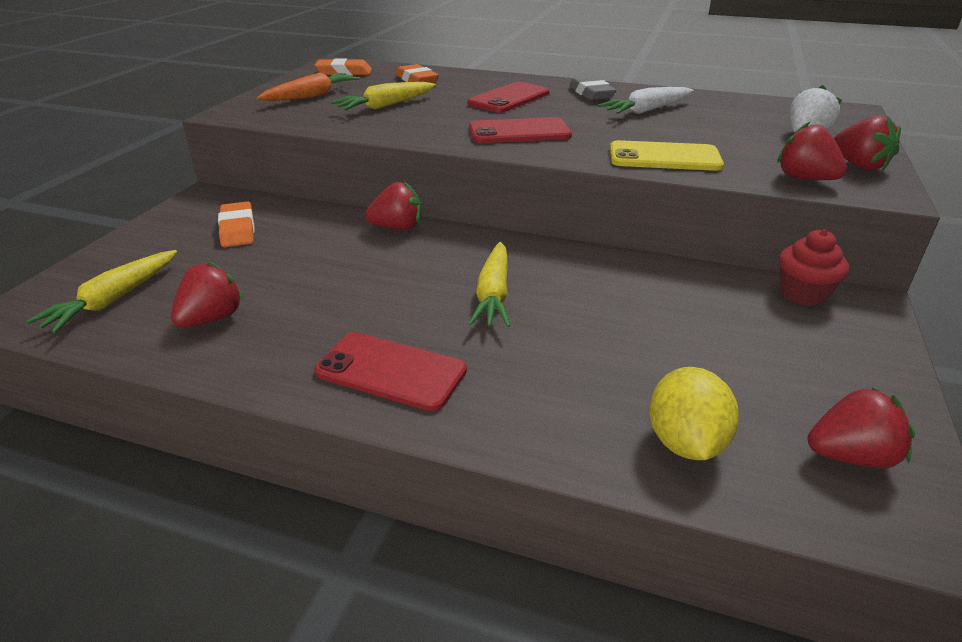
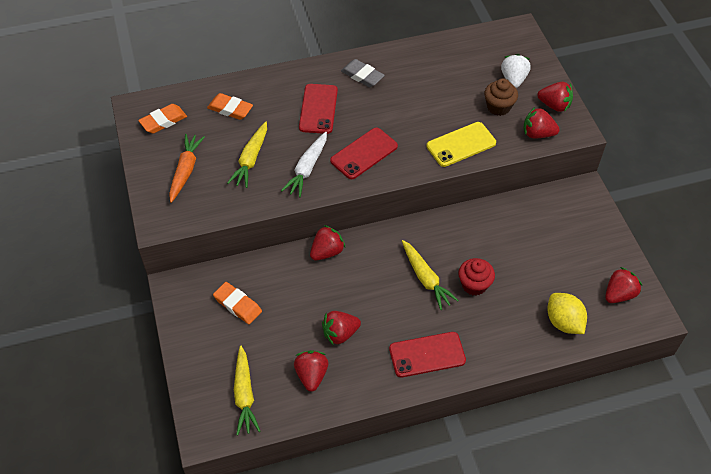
camera: 35 degrees left, 20 degrees up
(307, 297) = (340, 334): none -> red strawberry
(646, 110) = (412, 86): white carrot -> white carrot (307, 169)
(758, 147) = (498, 107): none -> brown cupcake
(803, 294) = (557, 198): red cupcake -> red cupcake (474, 285)

